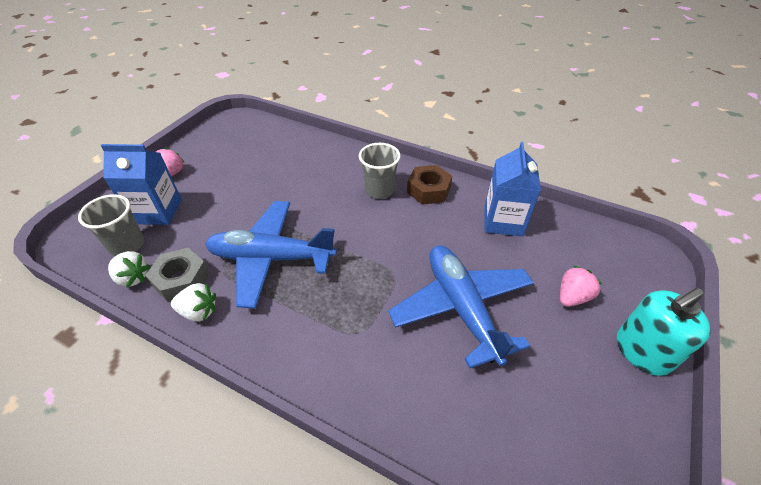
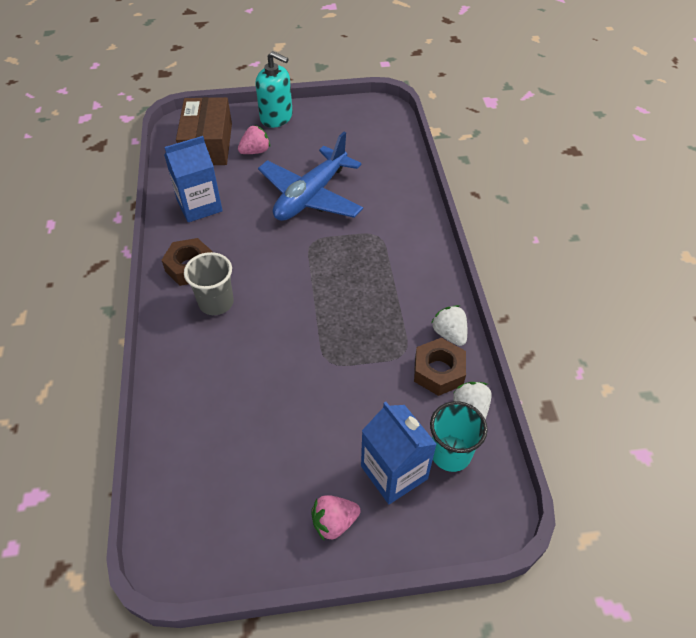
camera: 125 degrees left, 5 degrees up
(127, 245) = (450, 453): grey cup -> turquoise cup
(181, 280) = (438, 371): grey nut -> brown nut
(271, 258) = (363, 326): blue plane -> none
(572, 297) = (255, 151): pink strawberry -> pink strawberry turned 135 degrees clockwise
(605, 263) = (208, 144): none -> brown box

